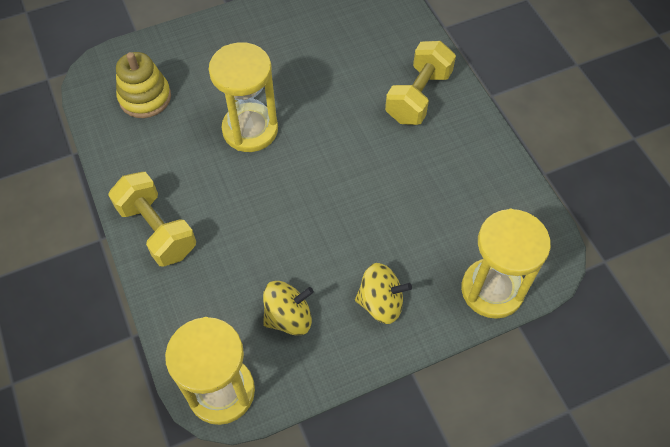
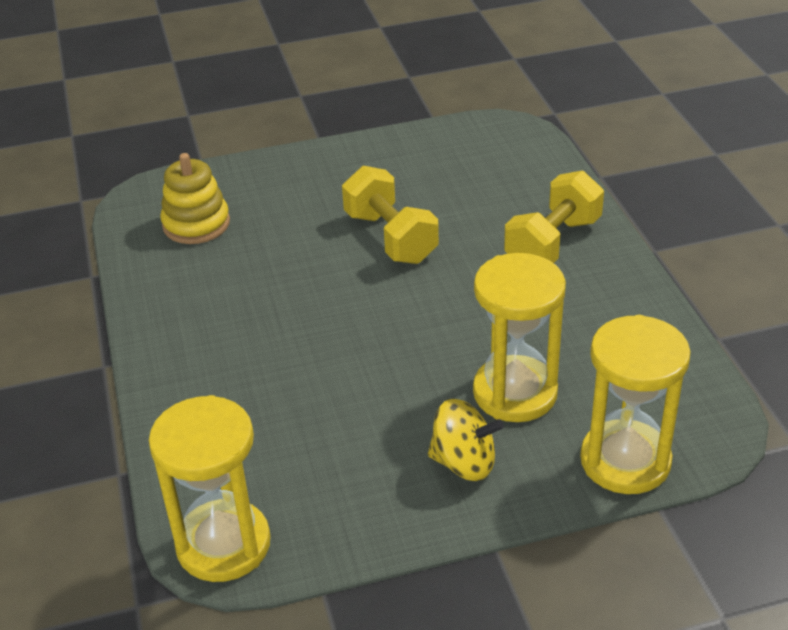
camera: 10 degrees right, 20 degrees down
(157, 230) = (179, 360): yellow dumbbell -> yellow dumbbell (390, 237)
(250, 130) = (323, 264): yellow hourglass -> yellow hourglass (515, 393)
(288, 317) = (333, 468): yellow spinning top -> none

